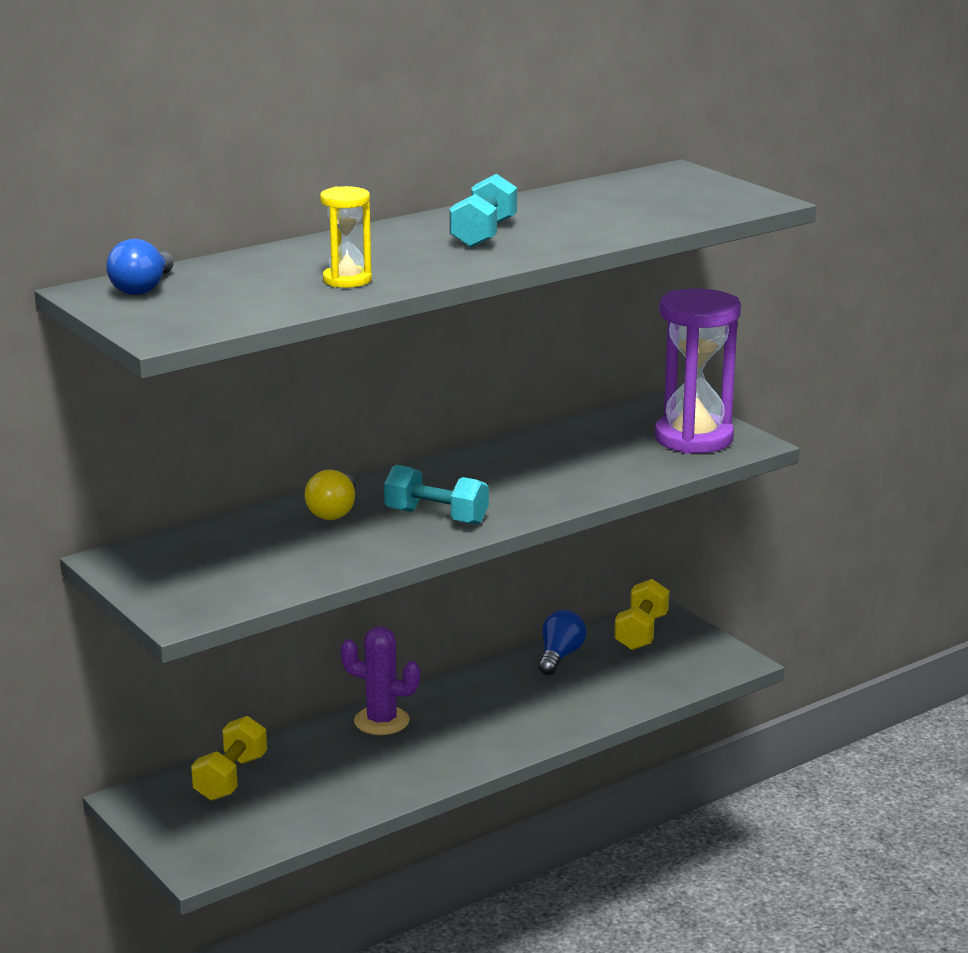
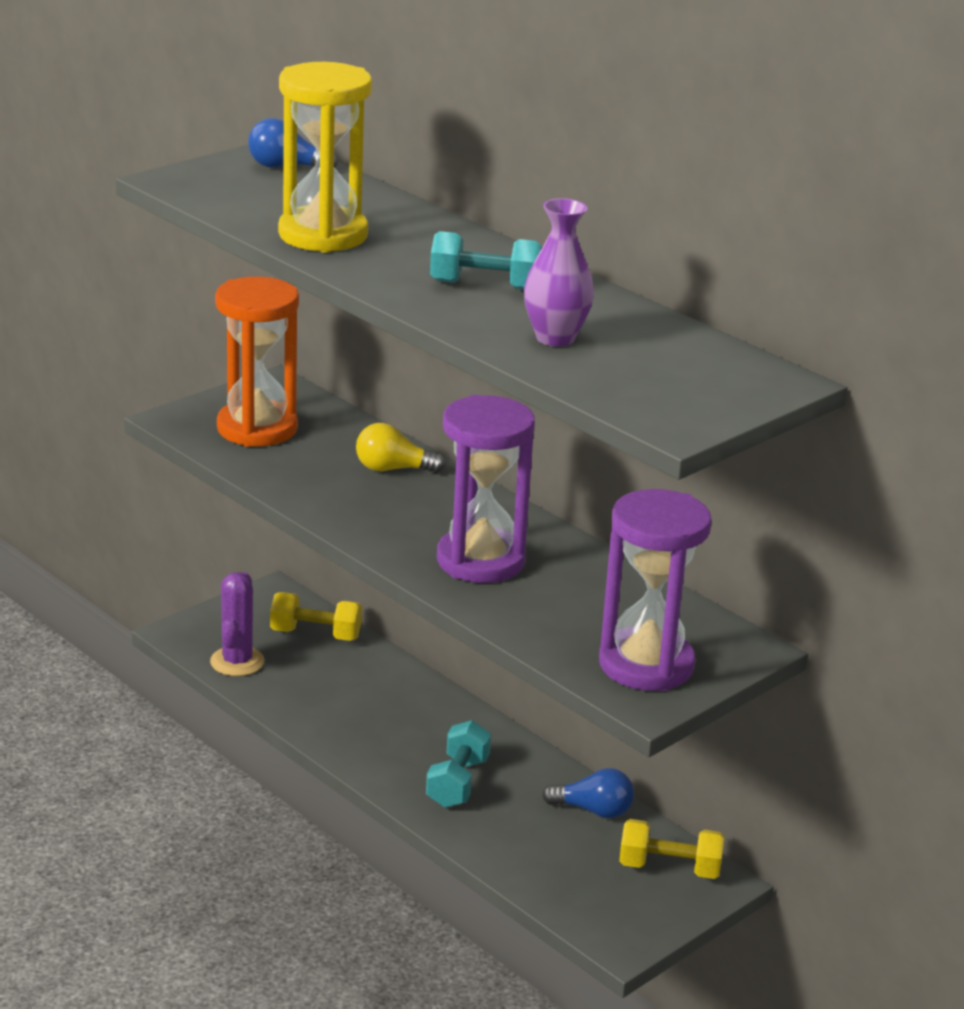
camera: 80 degrees right, 5 degrees up
(221, 572) = (257, 428): none -> orange hourglass
(347, 280) = (323, 235): yellow hourglass -> yellow hourglass, size x1.92
(381, 721) = (430, 705): purple cactus -> purple cactus (237, 662)
(436, 517) = (392, 519): turquoise dumbbell -> turquoise dumbbell (458, 783)
(521, 485) = (480, 561): none -> purple hourglass
(599, 220) = (555, 338): none -> purple vase

